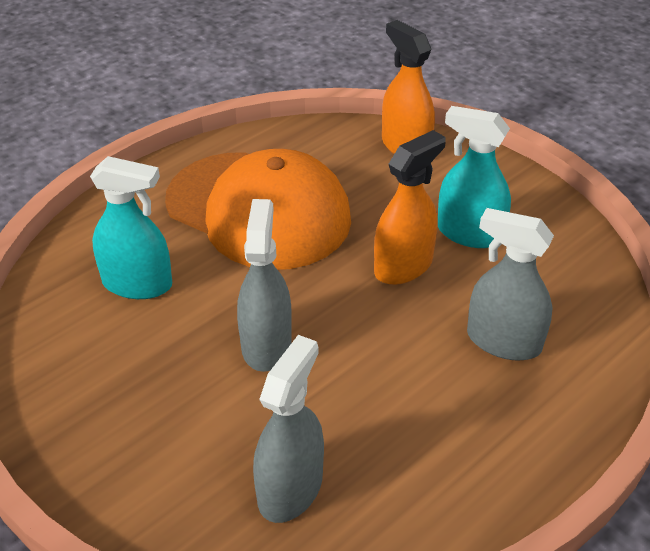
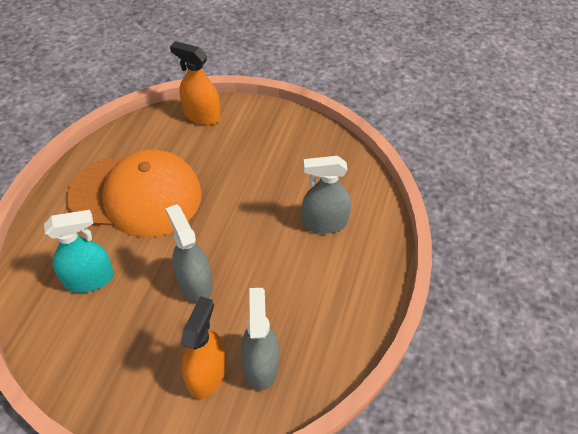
camera: 30 degrees left, 10 degrees up
(403, 266) = (245, 198): orange spray bottle -> orange spray bottle (207, 374)
(469, 233) = (270, 161): turquoise spray bottle -> none

